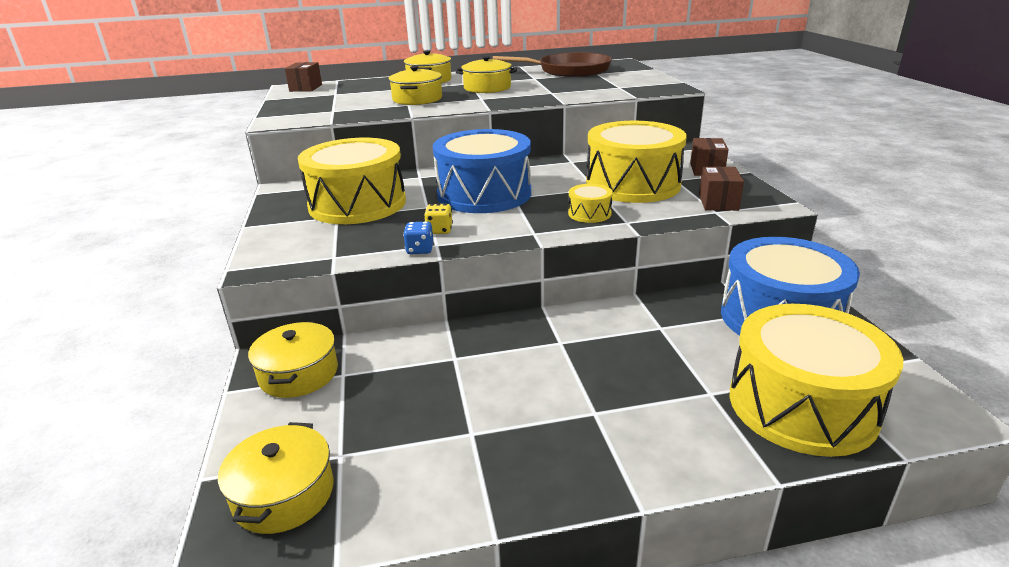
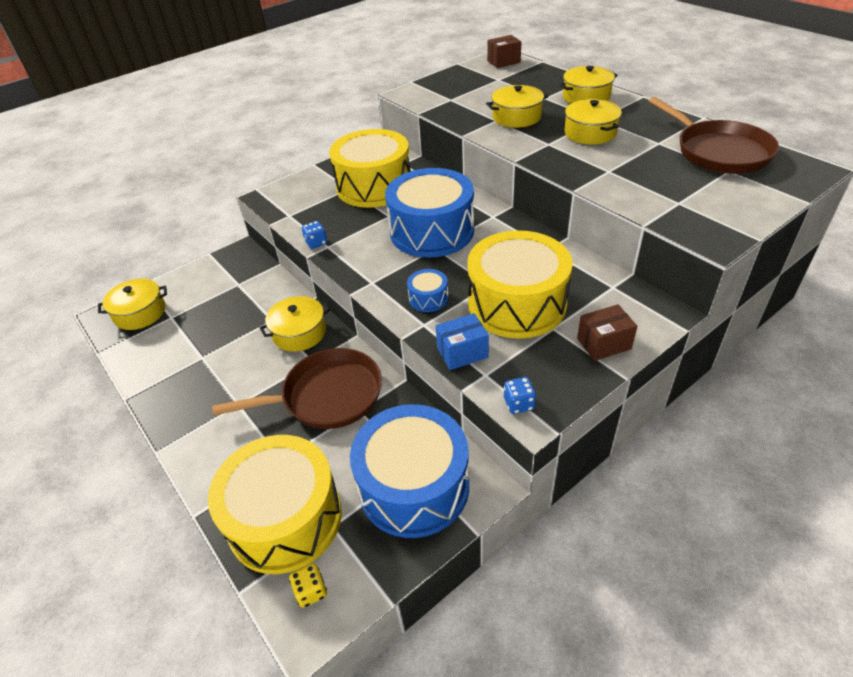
camera: 65 degrees right, 15 degrees up
(299, 373) = (233, 268): yellow pot -> yellow pot (299, 333)
(439, 230) = (351, 238): yellow dice -> yellow dice (311, 591)
(589, 213) = (428, 298): yellow drum -> blue drum
(626, 343) = (327, 396): none -> brown pan
(680, 214) = (462, 352): none -> blue box
(718, 202) = (511, 371): brown box -> none
(759, 207) = (519, 404): none -> blue dice

